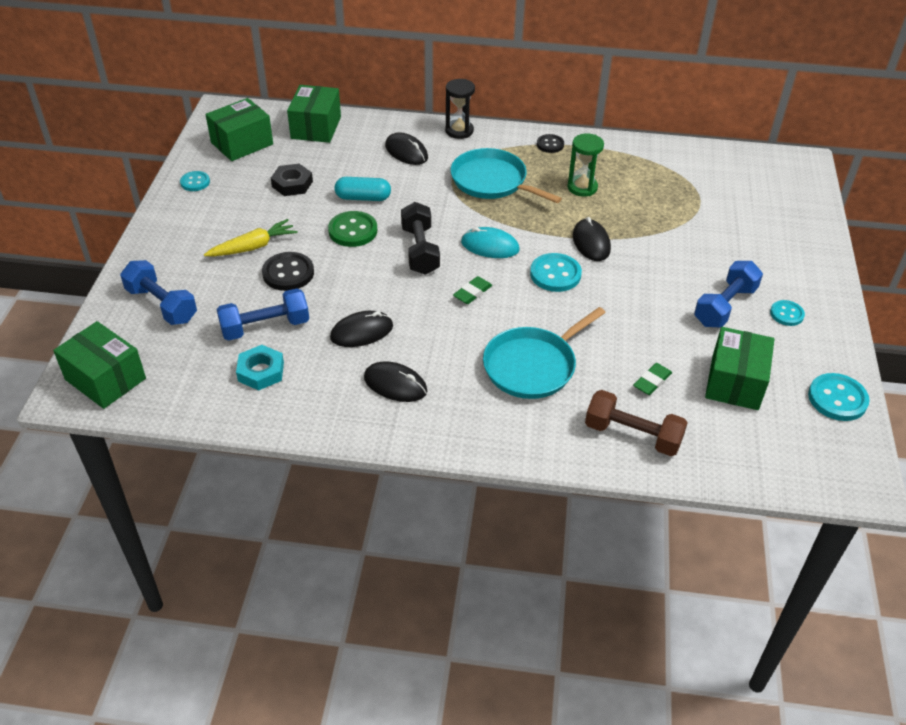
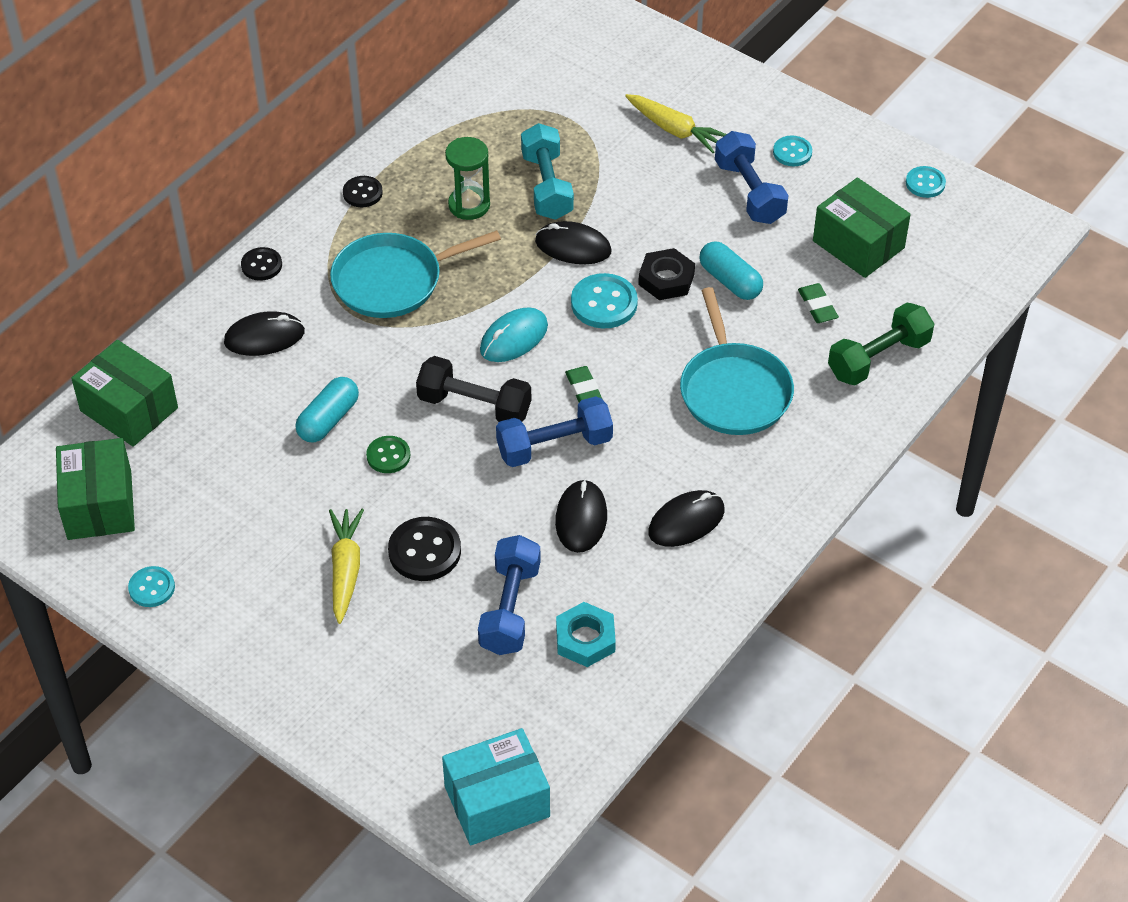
camera: 60 degrees left, 5 degrees up
(105, 379) = (497, 801): green box -> turquoise box
(162, 305) = (394, 703): blue dumbbell -> blue dumbbell (554, 446)
(292, 184) = (241, 482): black nut -> black nut (666, 279)
(353, 231) = (388, 456): green button -> green button, size x0.62
(459, 131) = (261, 265): black hourglass -> black button
(631, 212) = (547, 186): none -> turquoise dumbbell
(632, 327) = (730, 281): none -> turquoise capsule
(632, 435) = (878, 358): brown dumbbell -> green dumbbell
(743, 250) = (675, 130): none -> yellow carrot
(837, 399) = (925, 183): turquoise button -> turquoise button, size x0.62

